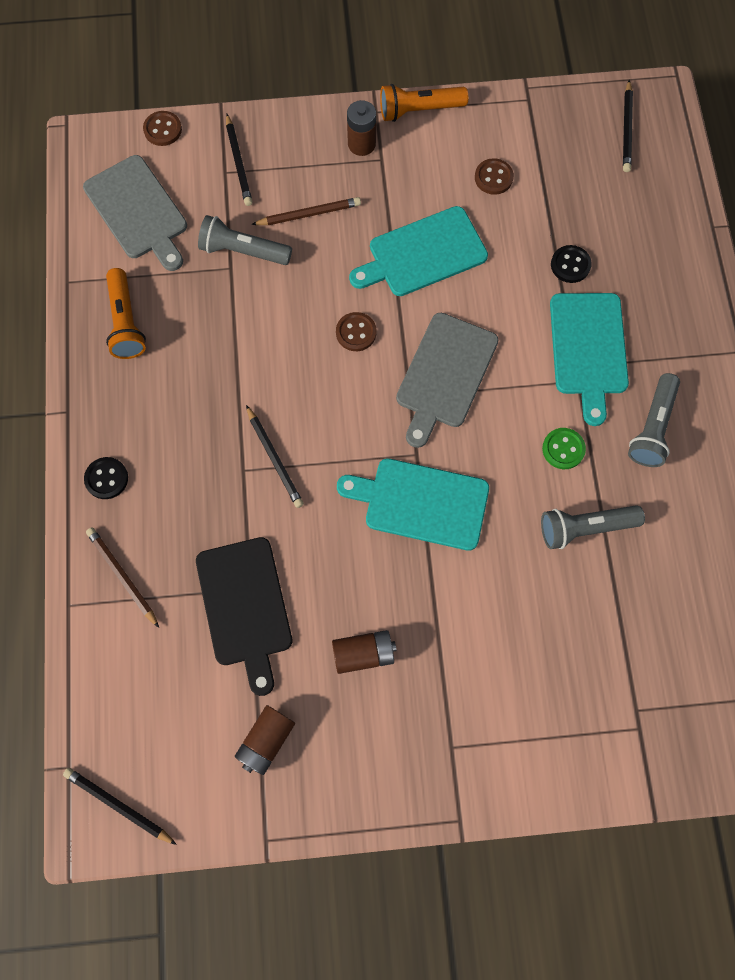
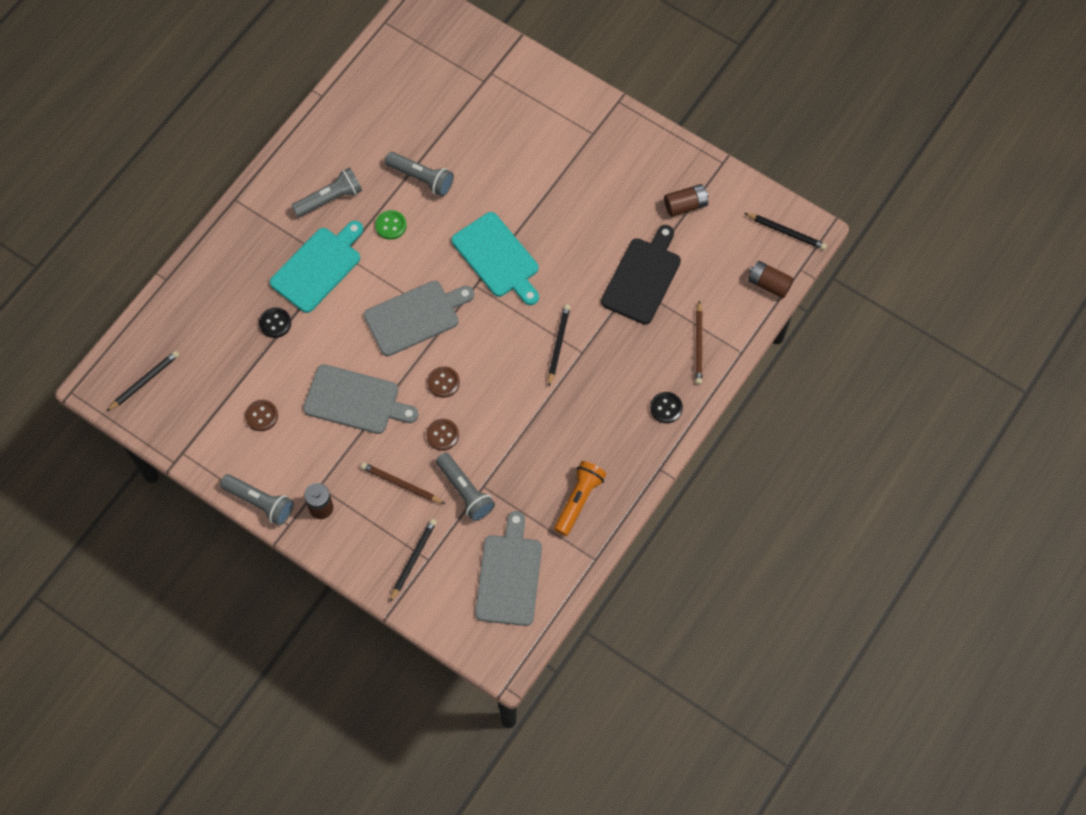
camera: 140 degrees left, 5 degrees down
(118, 805) = (786, 232): black pencil -> black pencil turned 45 degrees counterclockwise
(162, 129) = (442, 628): brown button -> brown button (442, 435)
(363, 653) = (599, 208): brown battery -> brown battery (769, 284)
(419, 110) = (260, 503): orange flashlight -> grey flashlight
(423, 253) = (355, 400): turquoise cutting board -> grey cutting board

